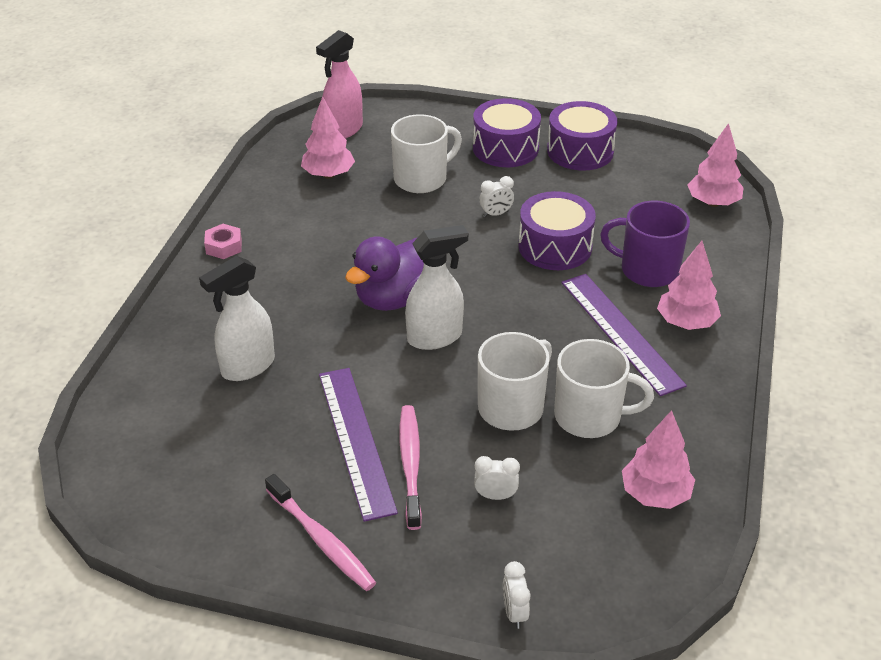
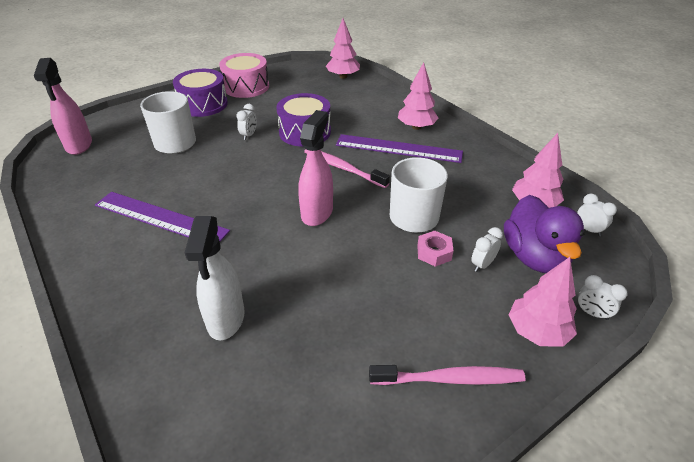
camera: 50 degrees left, 0 degrees up
(224, 246) = (85, 260): pink nut -> pink nut (434, 252)
(328, 174) = (106, 173): pink tree -> pink tree (537, 332)
(355, 440) = (368, 302): purple ruler -> purple ruler (160, 218)
(395, 298) = (260, 209): purple duck -> purple duck (534, 257)
(410, 464) = (418, 287): pink toothbrush -> pink toothbrush (343, 168)
(435, 337) = (317, 213): white spray bottle -> pink spray bottle
(580, 151) = (246, 87): purple drum -> pink drum
(589, 416) = (451, 193): white mug -> none
(647, 270) = (363, 116): purple mug -> none
(662, 562) = (588, 230): none -> white clock

